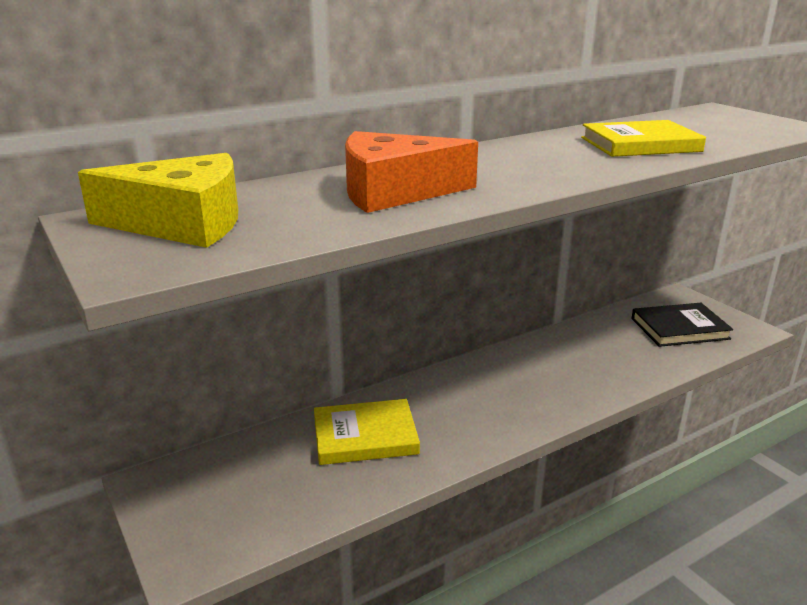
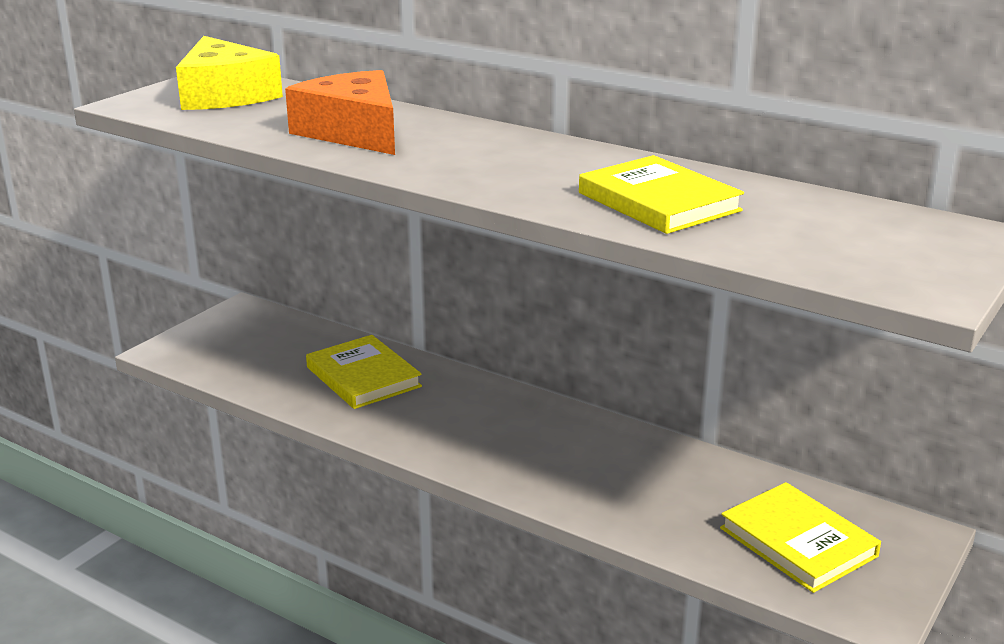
camera: 65 degrees right, 0 degrees up
(679, 328) = (798, 542): black book -> yellow book

